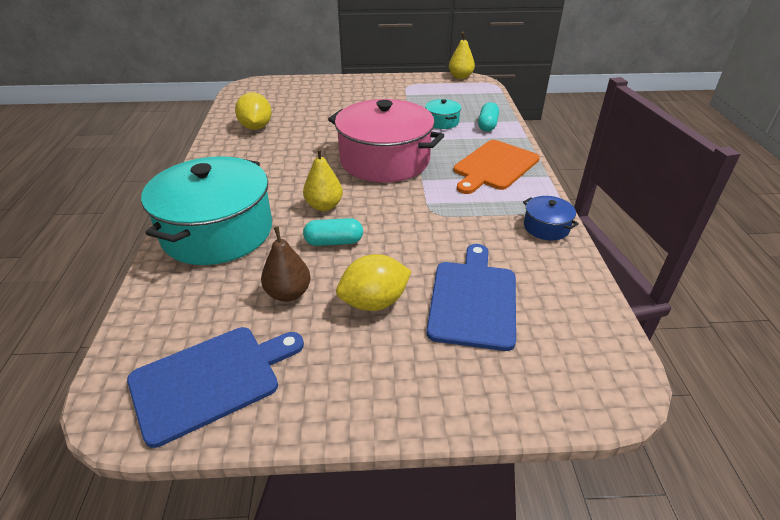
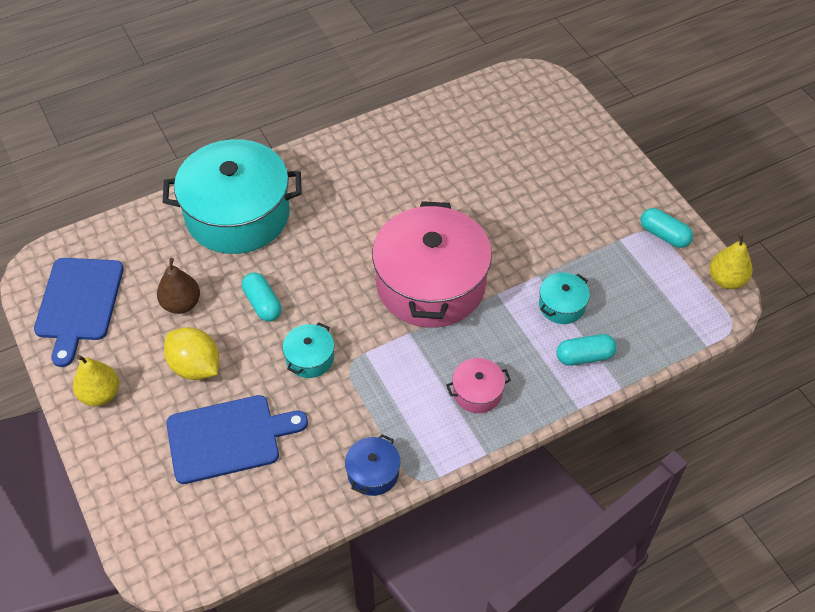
camera: 65 degrees right, 15 degrees up
(211, 380) = (78, 303): blue cutting board -> blue cutting board turned 60 degrees clockwise
(256, 127) = (435, 140): yellow lemon -> none
(324, 206) = (315, 271): yellow pear -> yellow pear (100, 394)
(413, 230) = (310, 358): none -> turquoise pot
(414, 83) = (664, 235): none -> turquoise capsule
(494, 166) = (477, 392): orange cutting board -> pink pot

